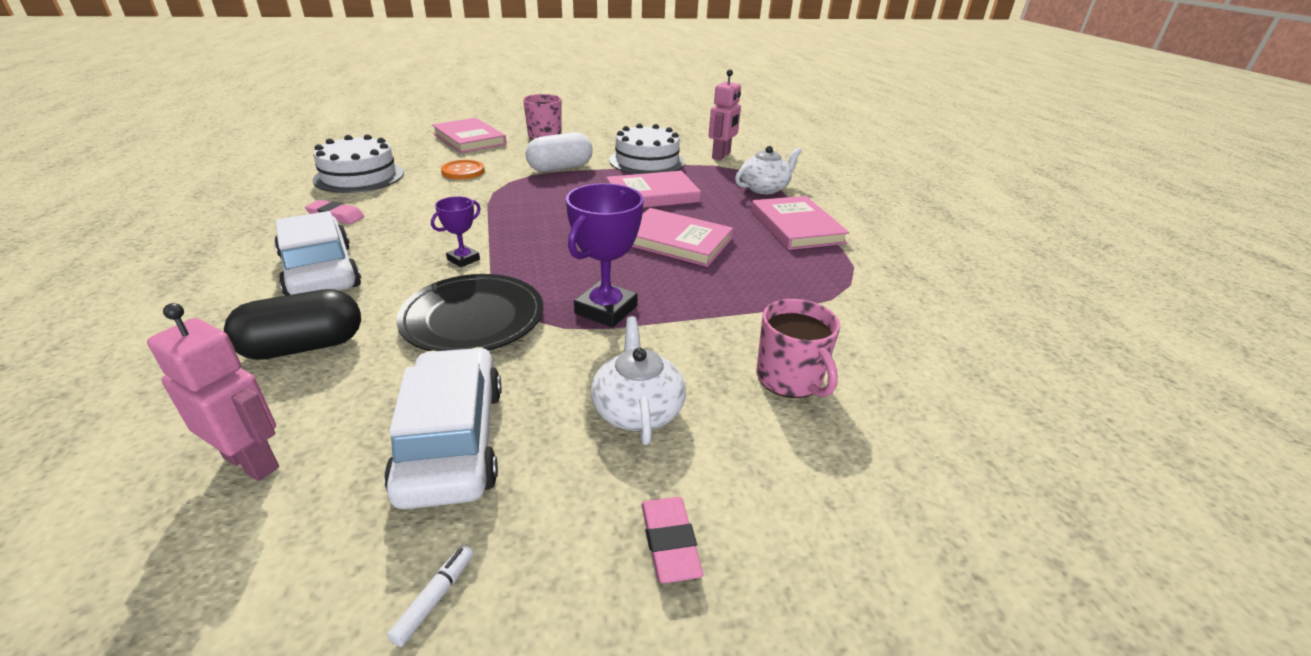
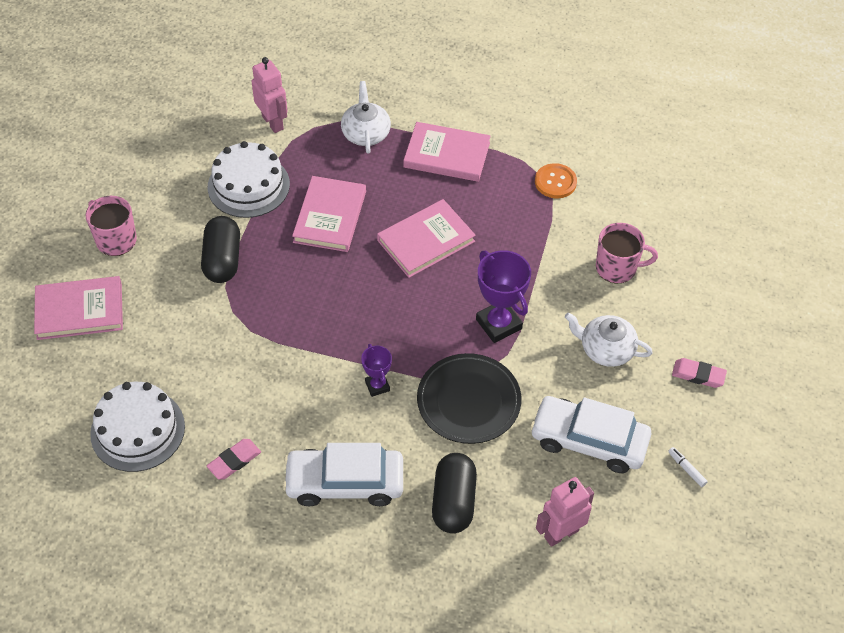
camera: 60 degrees left, 20 degrees up
(463, 171) = (180, 340): orange button -> orange button (555, 182)
(560, 168) = (222, 260): white capsule -> black capsule

